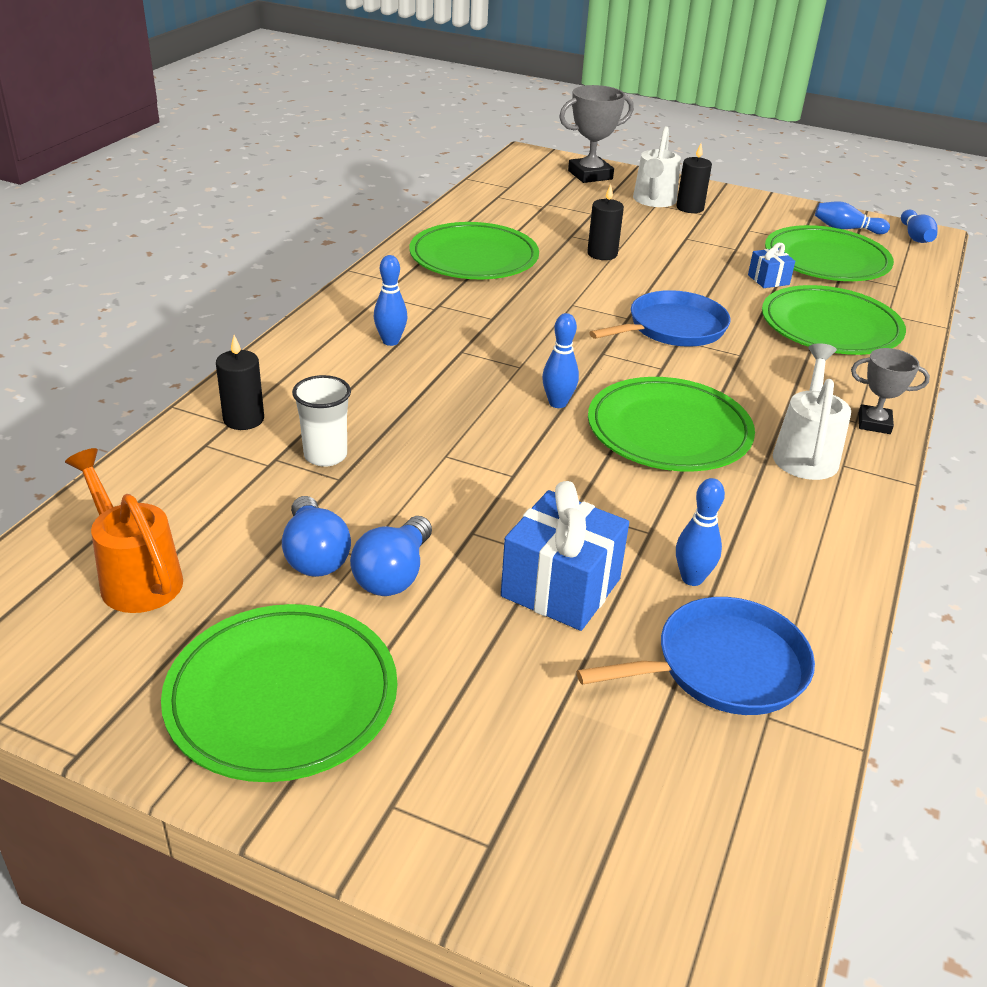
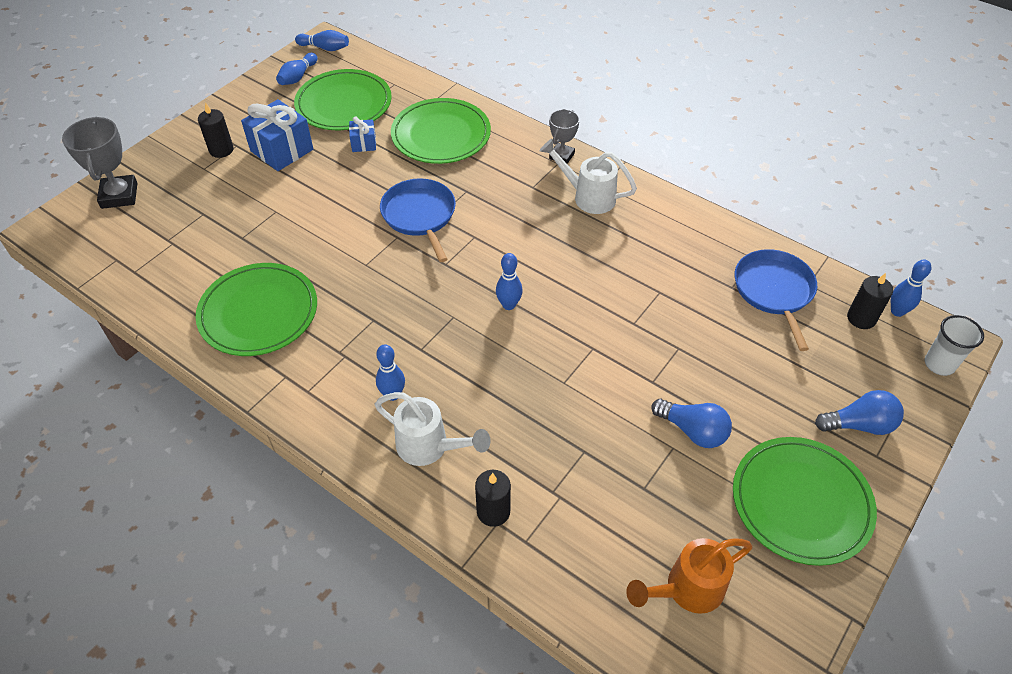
camera: 75 degrees left, 15 degrees up
(315, 555) = (670, 474): blue light bulb -> blue light bulb (859, 424)
(325, 456) = (554, 457): white cup -> white cup (939, 364)
(561, 587) = (709, 347): blue gift -> blue gift (282, 150)
(602, 254) = (285, 226): black candle -> black candle (861, 318)
(653, 201) = (198, 169): white watering can -> white watering can (430, 447)
(669, 431) = (553, 254): green plate -> none
(692, 578) = (703, 284): blue bowling pin -> blue bowling pin (897, 311)

